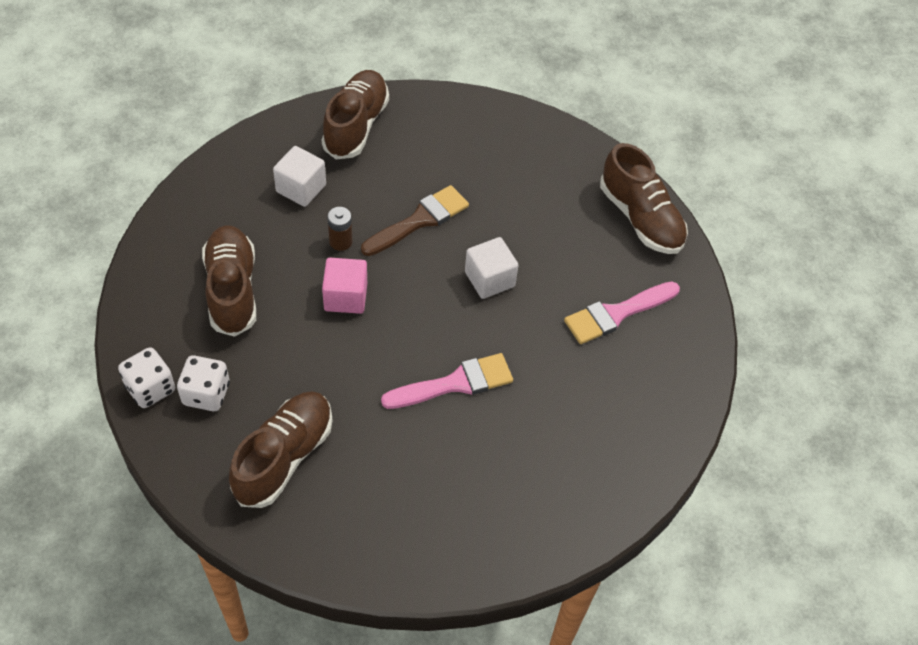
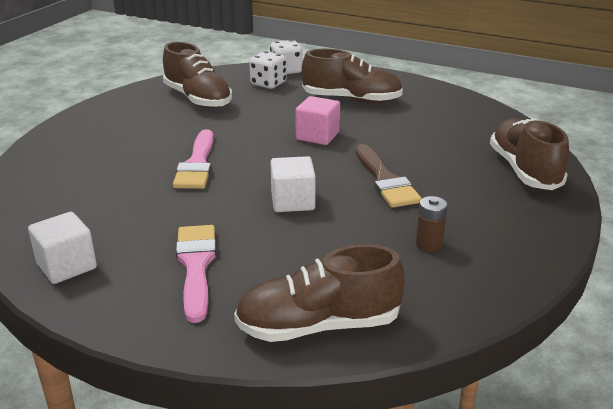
camera: 115 degrees right, 25 degrees down
(301, 188) = (447, 135): white cube -> white cube (66, 266)
(340, 242) = (377, 142): brown battery -> brown battery (429, 244)
(356, 125) = (524, 170): brown shoe -> brown shoe turned 135 degrees counterclockwise

